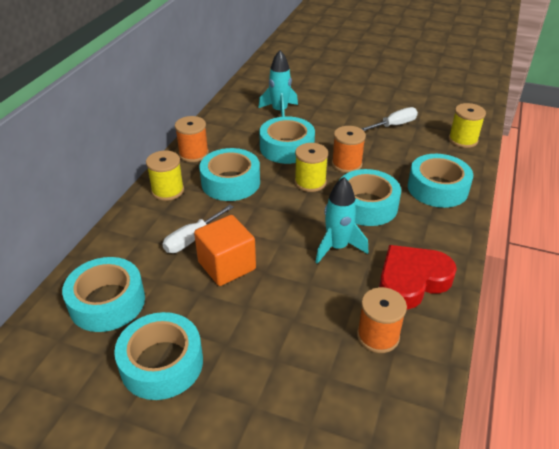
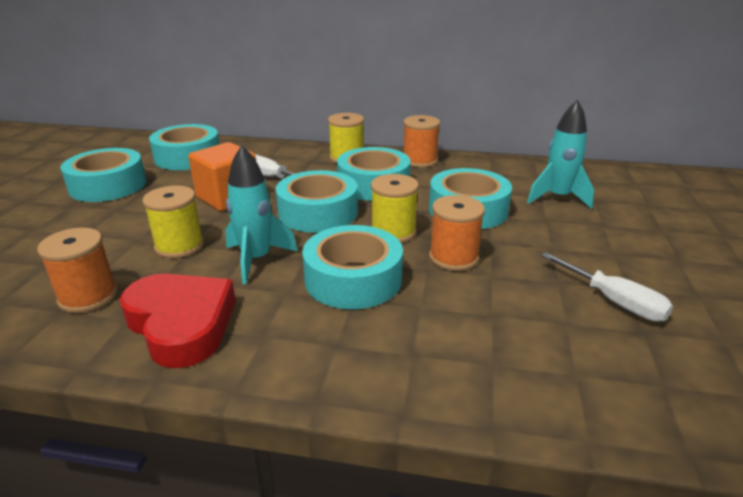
camera: 80 degrees right, 10 degrees down
(437, 188) = (426, 356): turquoise tape -> turquoise tape (318, 213)
(463, 140) = (638, 402): yellow spool -> yellow spool (179, 246)

